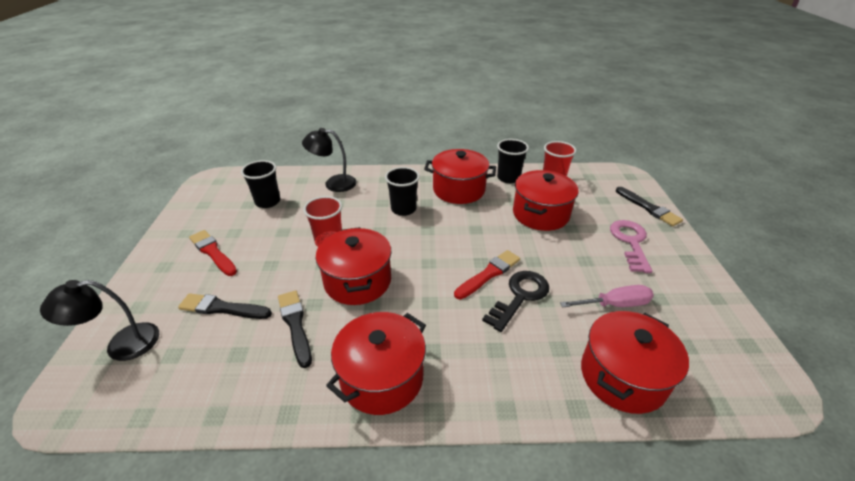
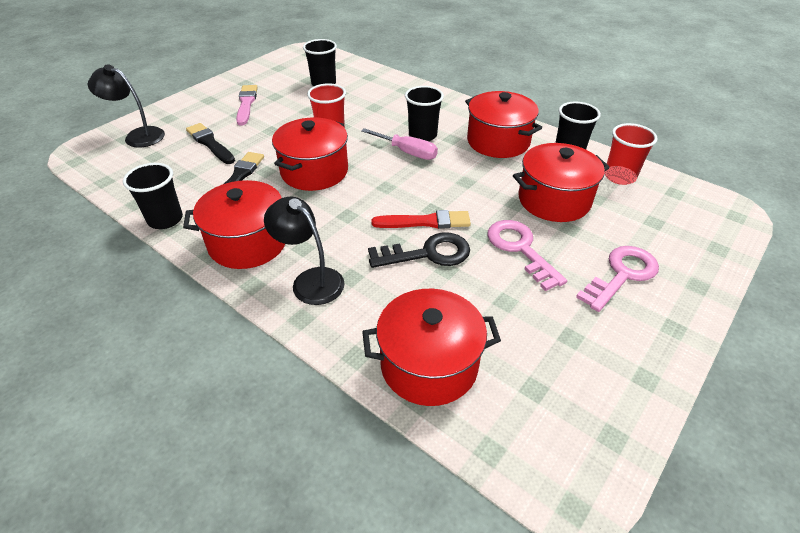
camera: 40 degrees right, 5 degrees up
(213, 252) = (246, 104): red brush -> pink brush
(272, 410) = (165, 219): none -> black cup
(334, 183) = (391, 90): black lamp -> black lamp (310, 280)
(565, 258) = (520, 249): none -> pink key
(614, 304) = (511, 312): pink screwdriver -> pink screwdriver (407, 152)
(648, 208) = (705, 257): black brush -> none

